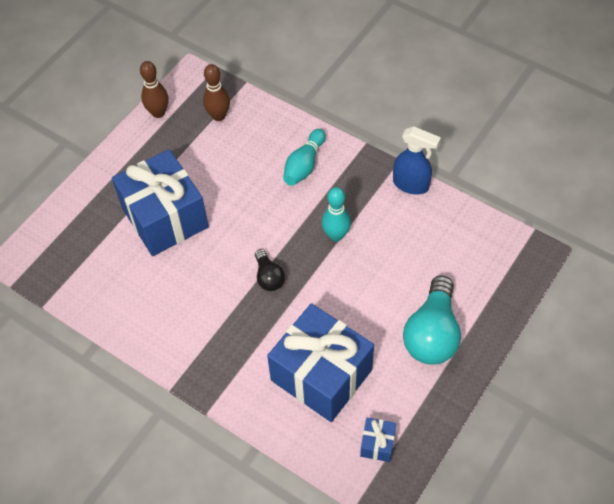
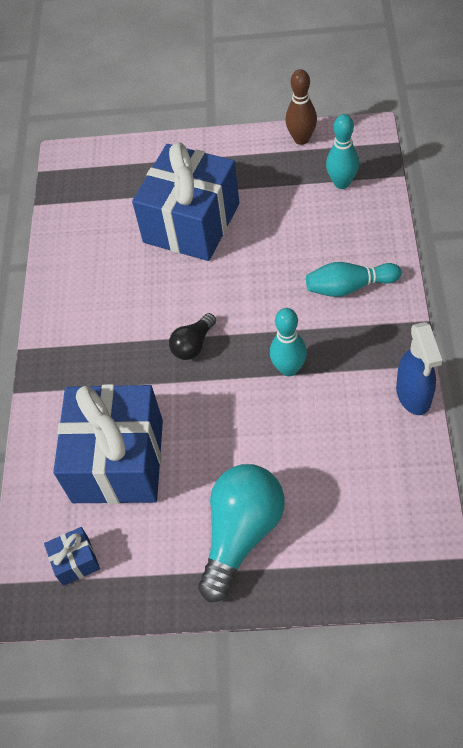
camera: 60 degrees right, 0 degrees up
(218, 116) = (341, 183): brown bowling pin -> turquoise bowling pin
(432, 334) = (241, 533): turquoise light bulb -> turquoise light bulb turned 135 degrees clockwise

